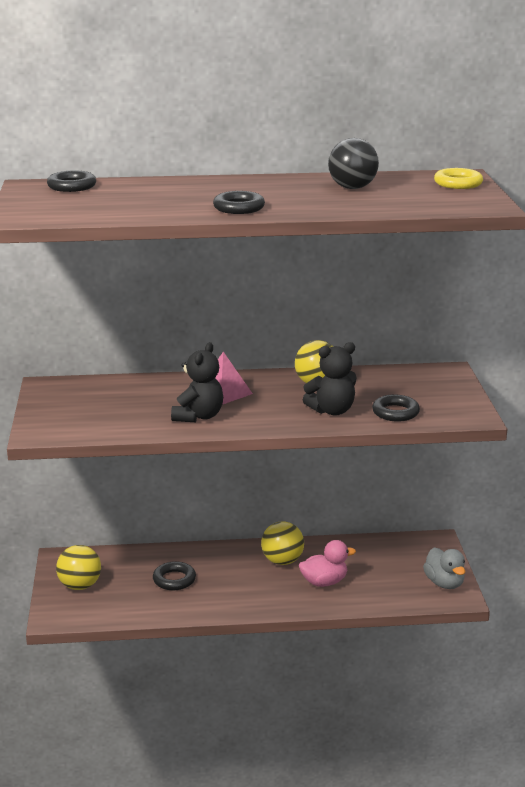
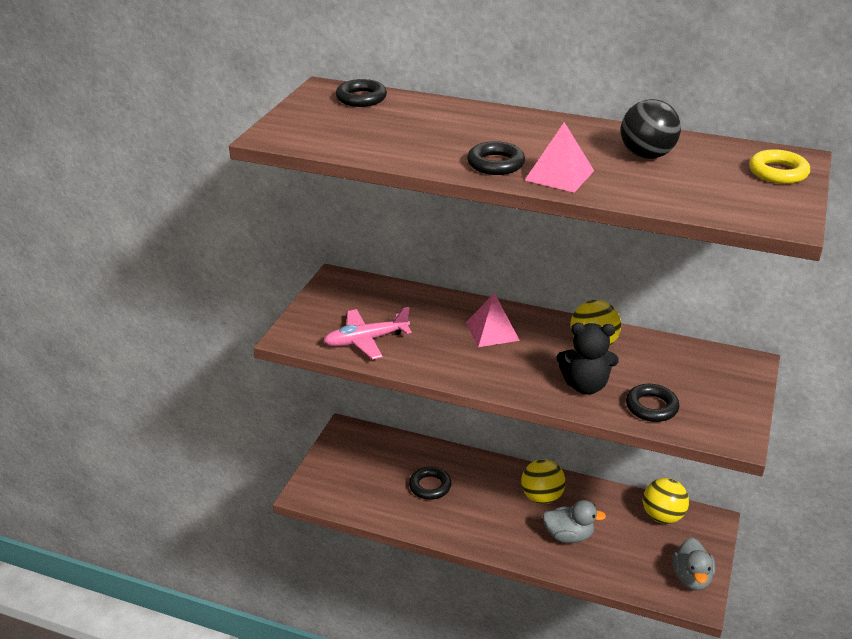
camera: 25 degrees right, 10 degrees up
(80, 586) = (345, 466): yellow ball -> yellow ball (662, 516)
(113, 421) = (365, 340): none -> pink plane
(198, 416) = (448, 356): black teddy bear -> none
(298, 207) = (559, 175): none -> pink pyramid
(324, 582) = (568, 536): pink duck -> grey duck

